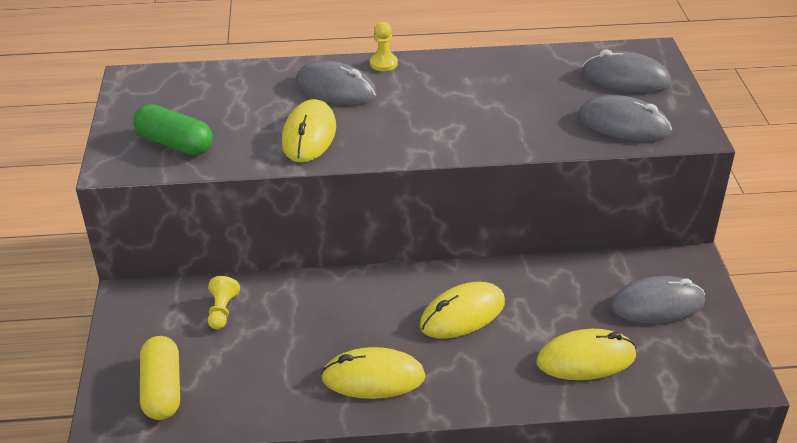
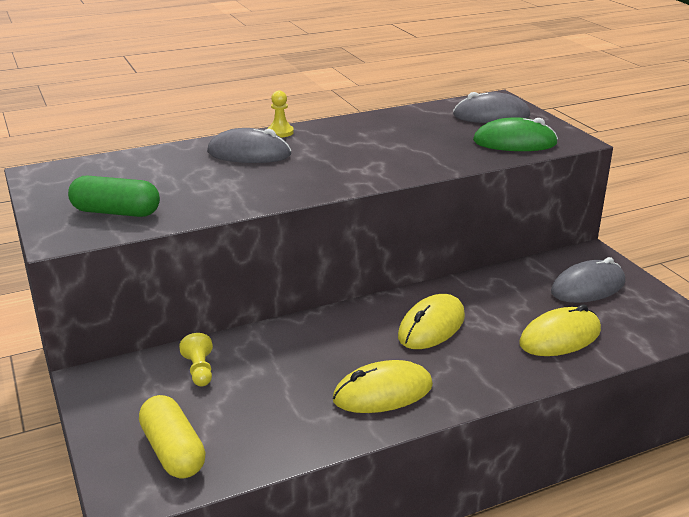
camera: 20 degrees left, 10 degrees down
(309, 135) = (247, 187): yellow mouse -> none
(623, 124) = (514, 142): grey mouse -> green mouse

